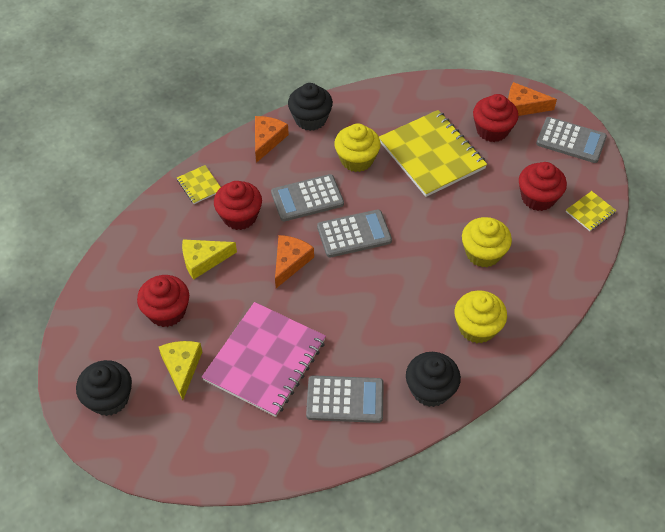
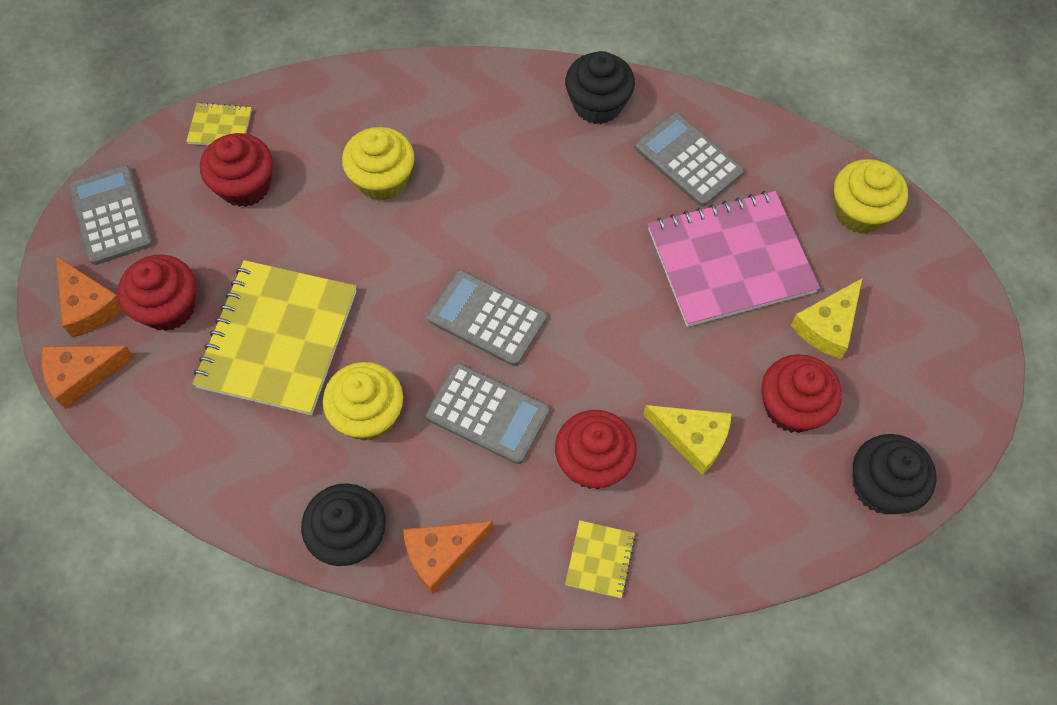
camera: 135 degrees left, 10 degrees up
(109, 398) = (935, 356): black cupcake -> black cupcake (881, 486)
(290, 262) = (594, 347): orange cheese -> orange cheese (82, 375)
(477, 327) = (485, 119): yellow cupcake -> yellow cupcake (860, 212)

